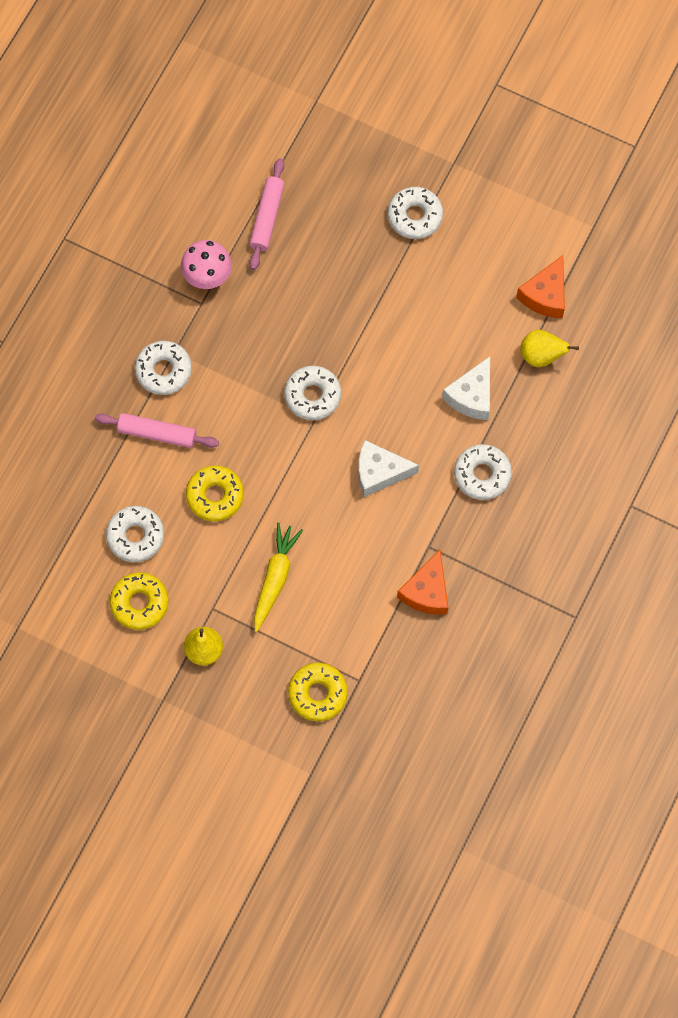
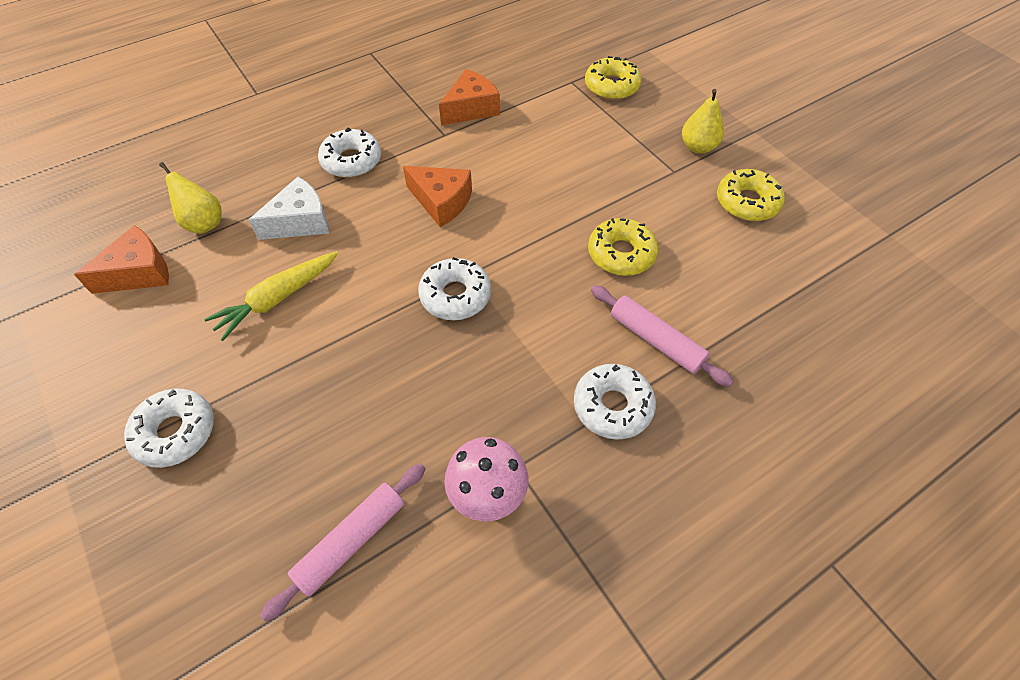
camera: 150 degrees left, 15 degrees down
(135, 536) = (727, 256): white donut -> none
(275, 578) = (600, 168): yellow carrot -> yellow carrot (277, 299)
(379, 472) = (441, 202): white cheese -> orange cheese

